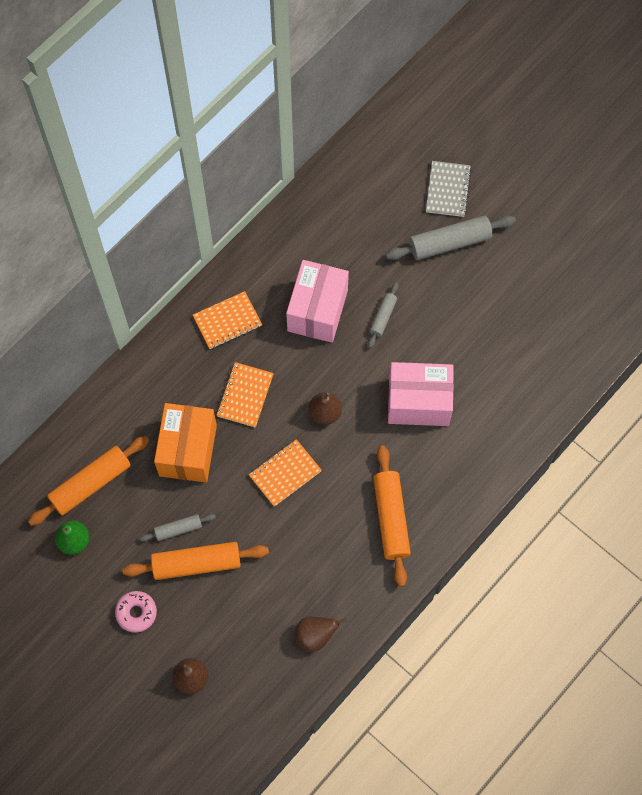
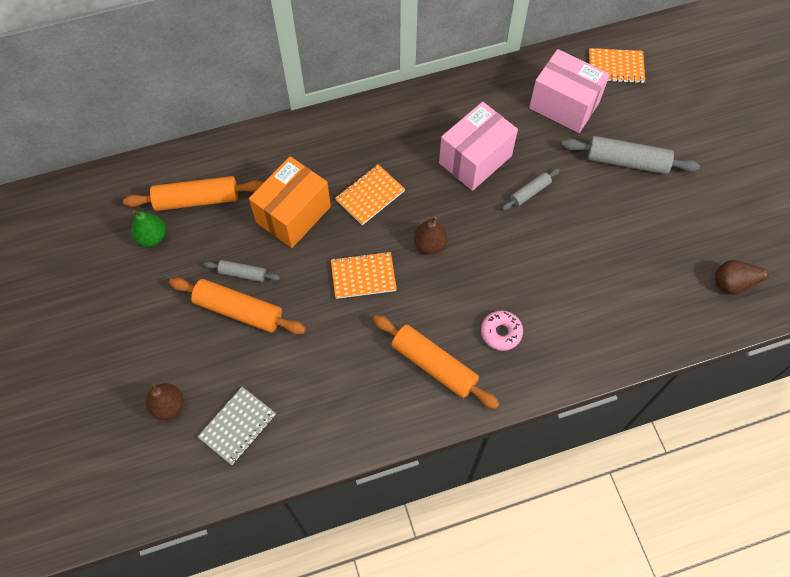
camera: 30 degrees right, 5 degrees down
(136, 613) = (161, 323): pink donut -> pink donut (501, 333)
(227, 321) = (393, 131): orange notebook -> orange notebook (615, 67)
(315, 636) = (300, 431): brown pear -> brown pear (731, 284)
(391, 518) = (434, 365): orange rolling pin -> orange rolling pin turned 75 degrees counterclockwise
(418, 402) = (520, 278): pink box -> pink box (564, 105)
(448, 190) = (649, 119): grey notebook -> grey notebook (237, 426)

